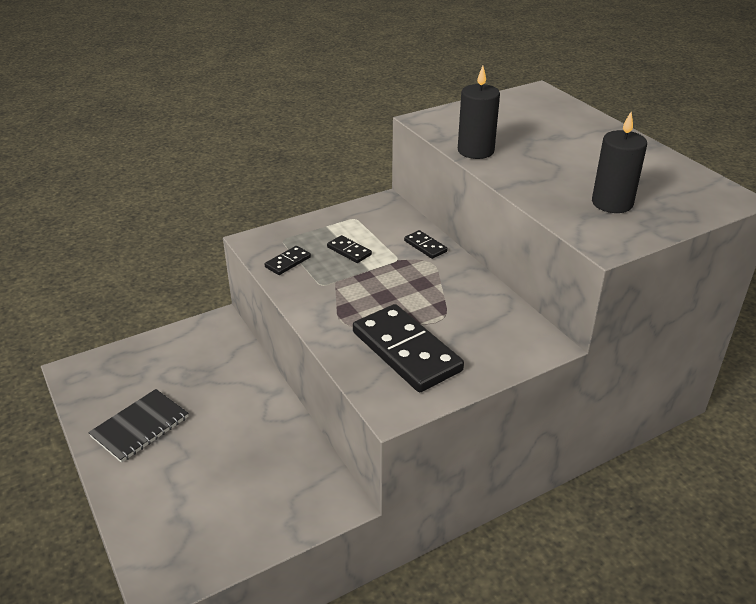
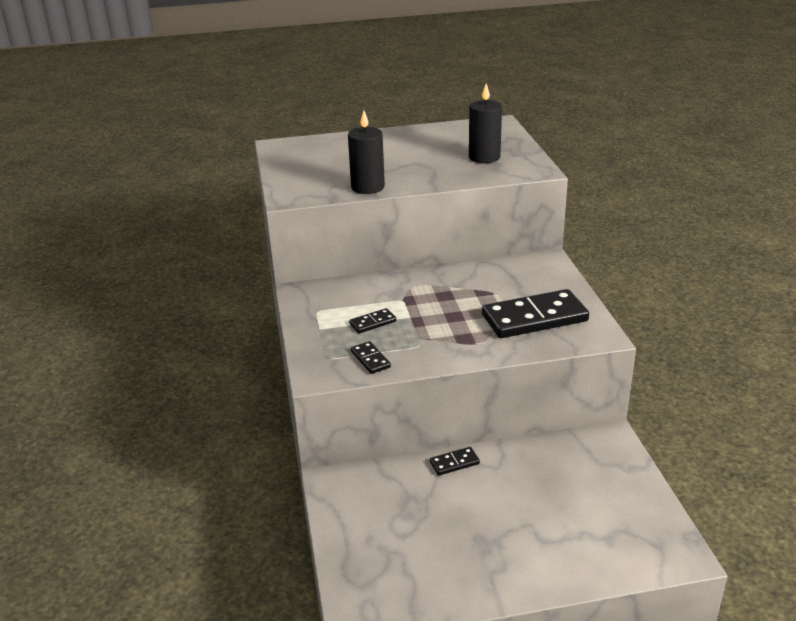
camera: 70 degrees left, 5 degrees down
(140, 427) = (477, 557): black notebook -> none
(425, 246) = (390, 283): black domino -> black domino (454, 463)

